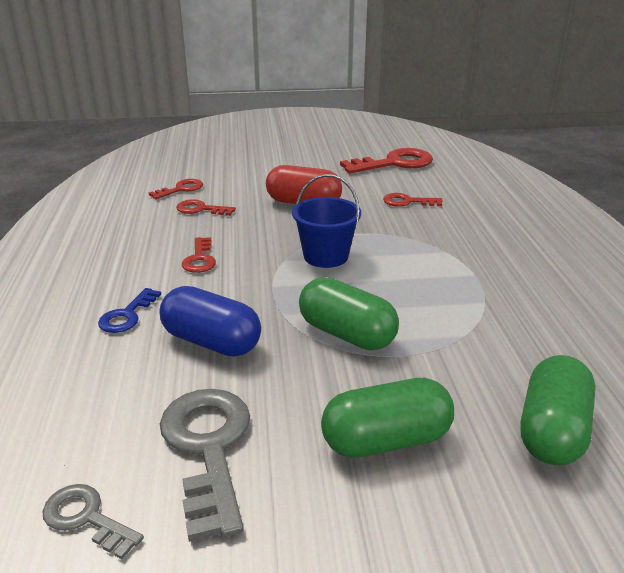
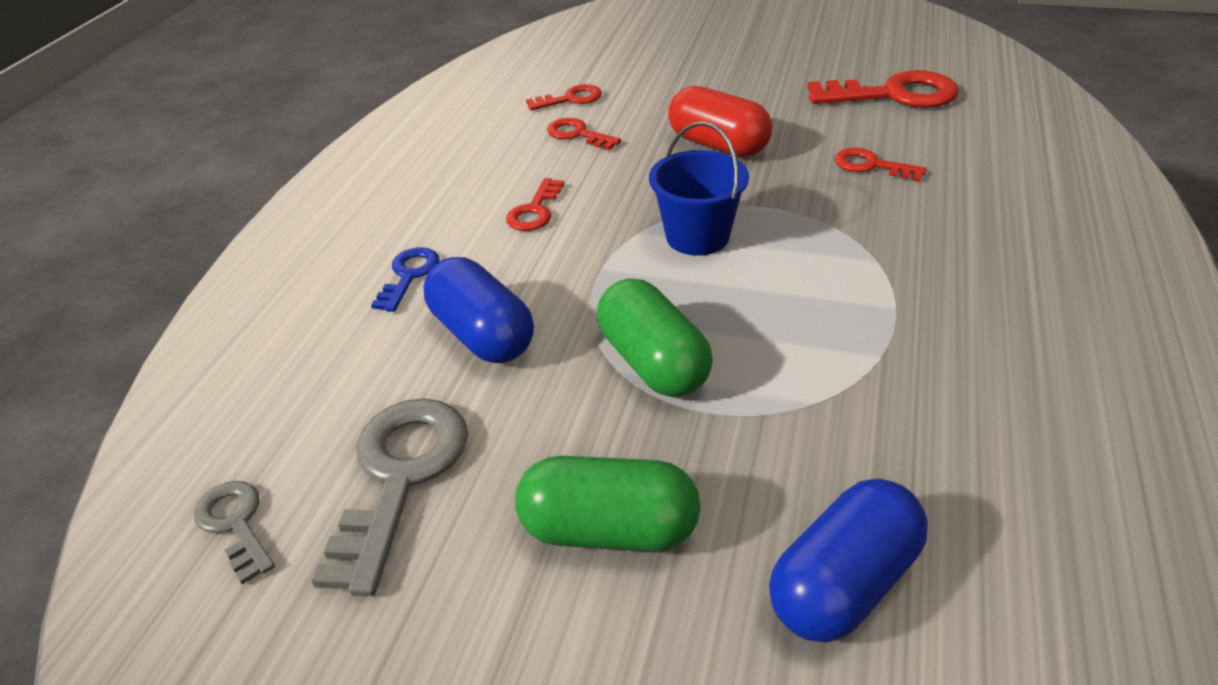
camera: 25 degrees right, 10 degrees up
(127, 315) = (409, 275): blue key -> blue key turned 150 degrees clockwise
(552, 431) = (843, 583): green capsule -> blue capsule

